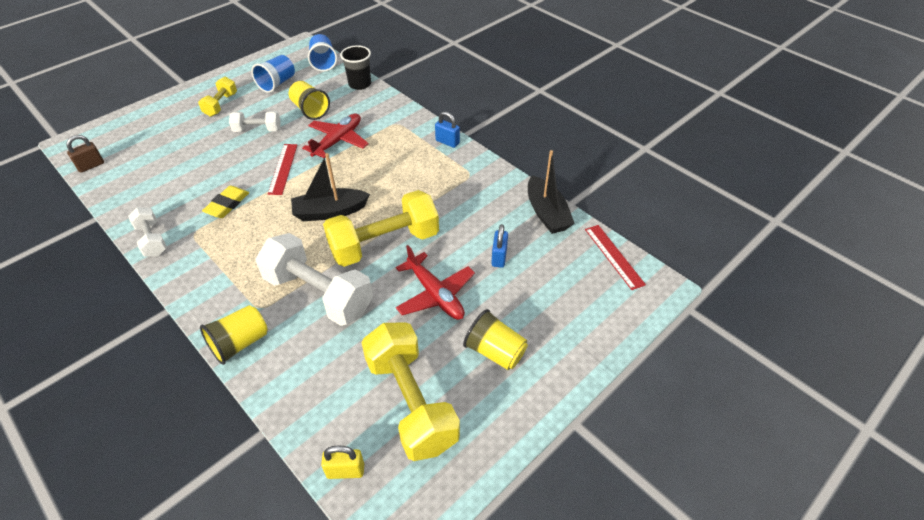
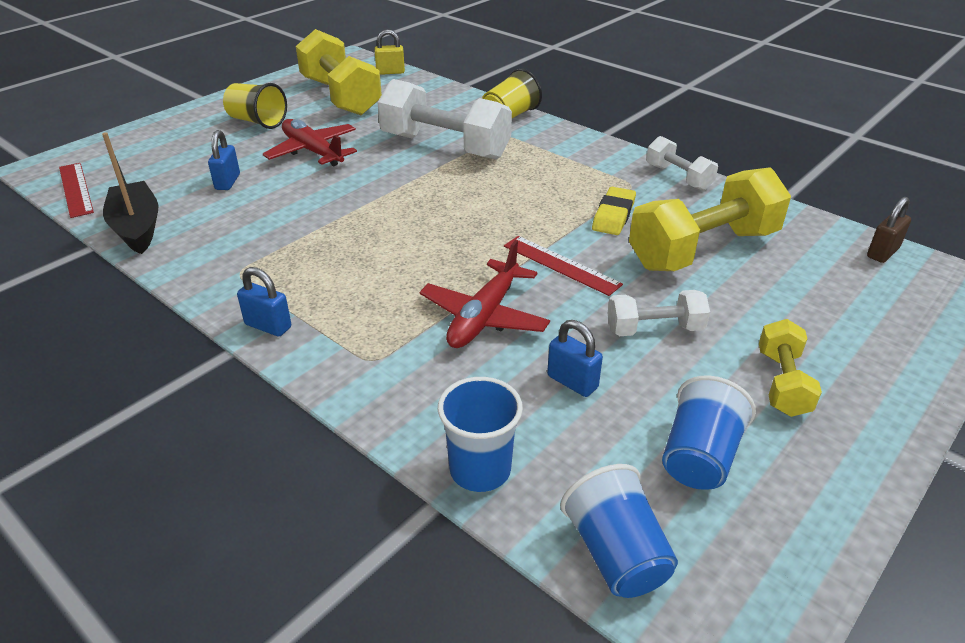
camera: 175 degrees right, 10 degrees down
(283, 168) = (561, 265): red ruler -> red ruler turned 45 degrees counterclockwise
(310, 110) = (572, 382): yellow cup -> blue padlock
(330, 212) = (459, 214): black boat -> none
(360, 84) = (480, 470): black cup -> blue cup
(384, 244) = (375, 187): yellow dumbbell -> yellow dumbbell (703, 249)

